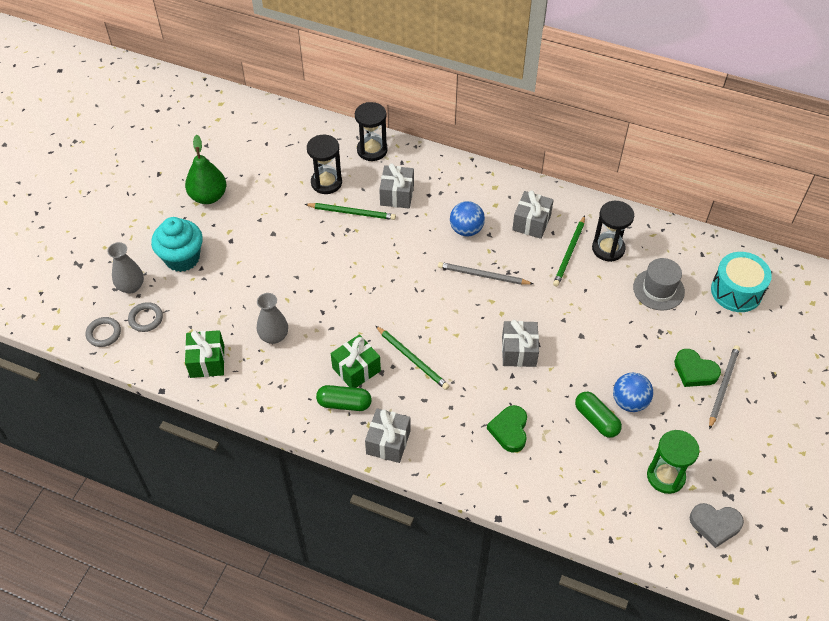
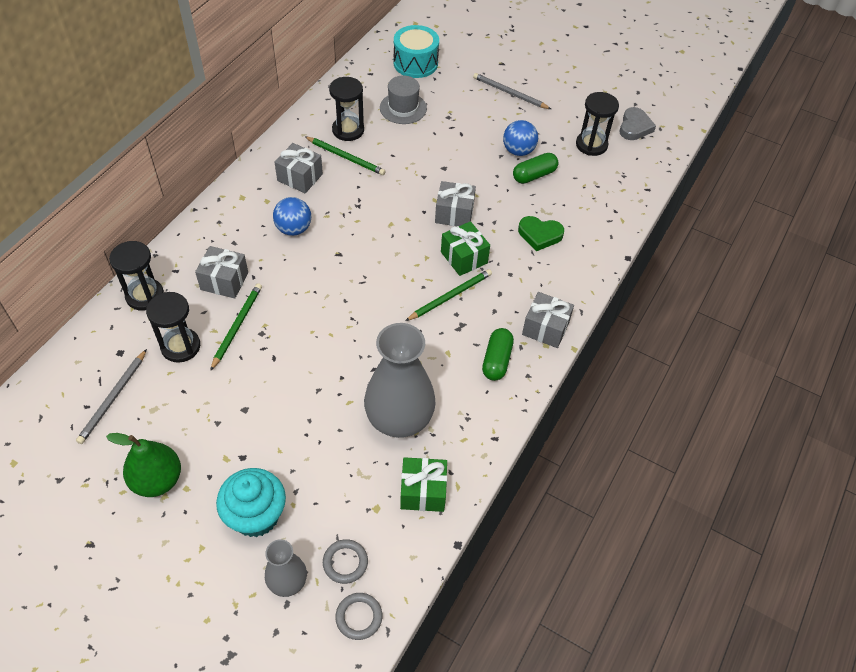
camera: 85 degrees left, 0 degrees up
(274, 336) = (399, 419): grey vase -> grey vase, size x1.90
(356, 369) = (456, 345): green gift -> green gift (464, 257)
(483, 275) = (357, 225): grey pencil -> grey pencil (113, 398)
(665, 476) = (591, 145): green hourglass -> black hourglass
(694, 371) = (492, 106): green heart -> none

